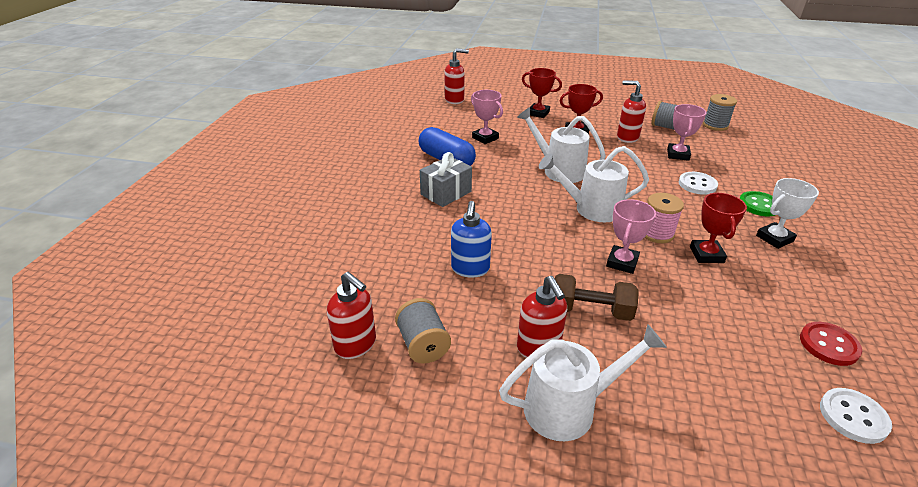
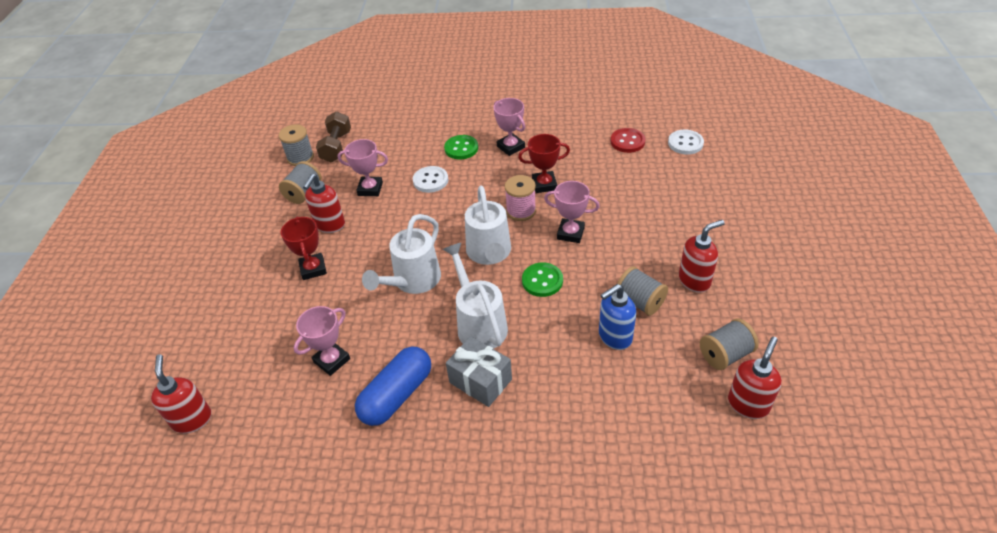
camera: 95 degrees left, 10 degrees up
(470, 269) = (614, 337): blue soap dispenser -> blue soap dispenser turned 150 degrees clockwise
(513, 295) = (639, 301): none -> grey spool
(538, 113) = (254, 309): red trophy -> none
(551, 235) = (542, 281): none -> green button
(570, 407) = (742, 261): white watering can -> white watering can (478, 323)
(590, 310) = (639, 252): brown dumbbell -> brown dumbbell (336, 147)
(774, 238) = (510, 147): white trophy -> pink trophy

